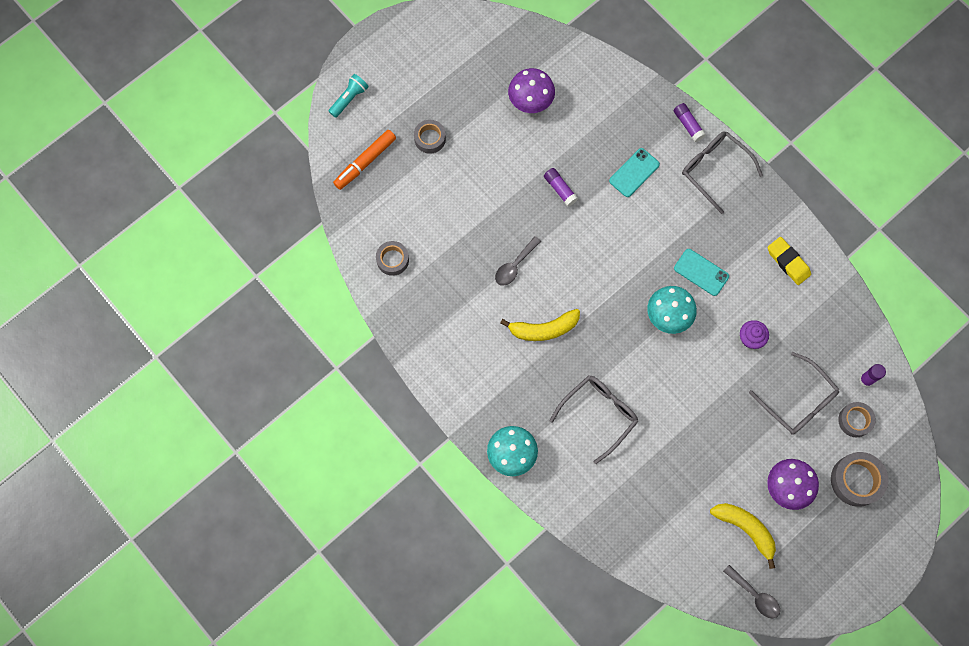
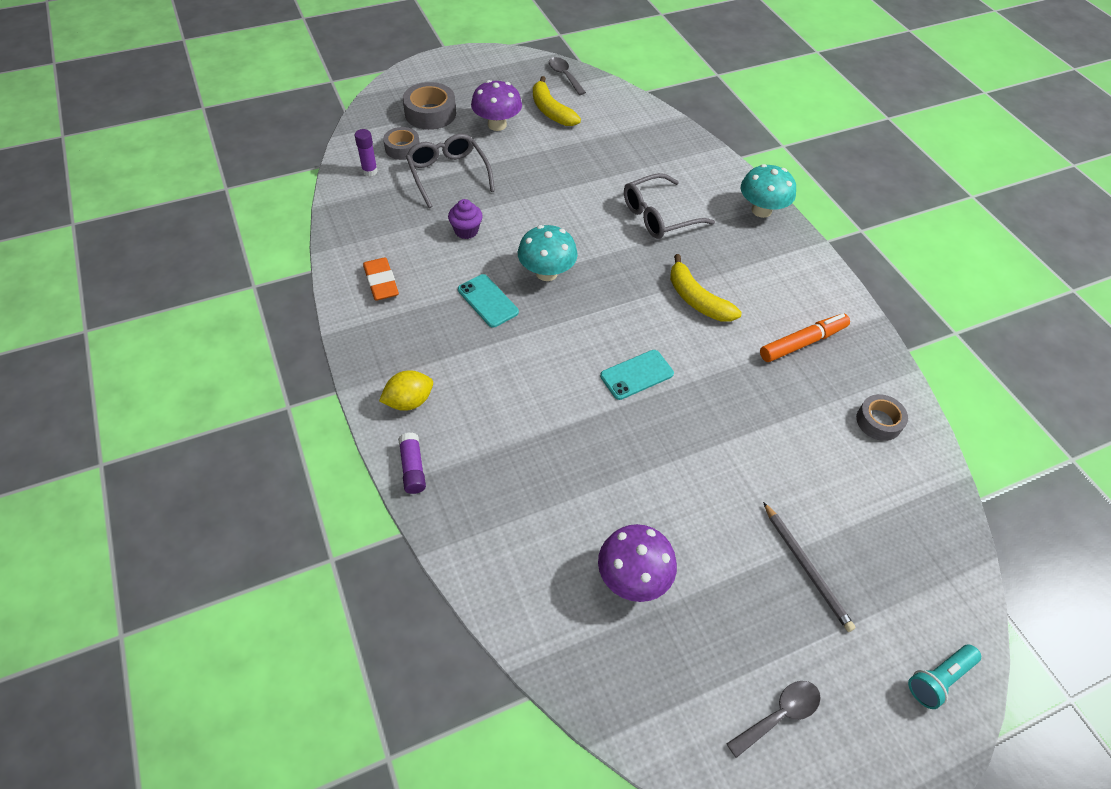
camera: 165 degrees left, 20 degrees down
(365, 162) = (913, 563): orange marker -> orange marker (802, 342)
(430, 138) = (806, 568): grey tape -> grey pencil
(515, 265) = (715, 370): grey spoon -> grey spoon (779, 715)
(544, 329) = (697, 299): yellow banana -> yellow banana turned 135 degrees counterclockwise
(560, 189) = (628, 439): purple glue stick -> none
(634, 172) = (518, 430): turquoise phone -> turquoise phone (637, 375)
(714, 170) = (409, 401): grey glasses -> yellow lemon
(788, 262) = (381, 282): yellow eraser -> orange eraser

